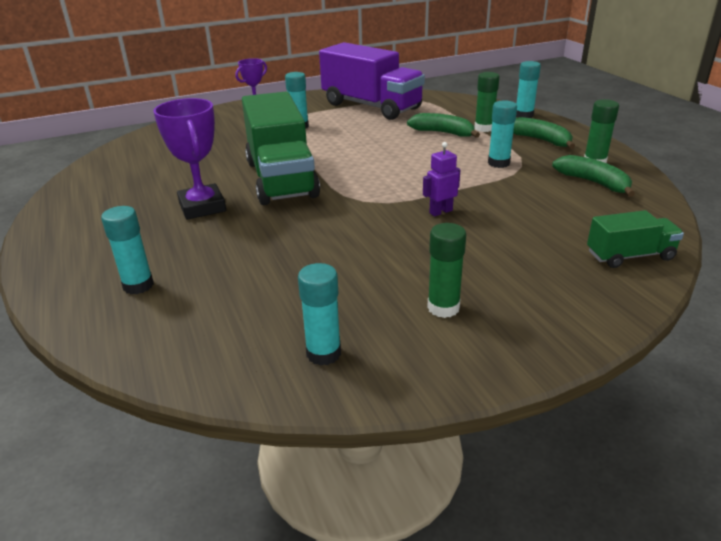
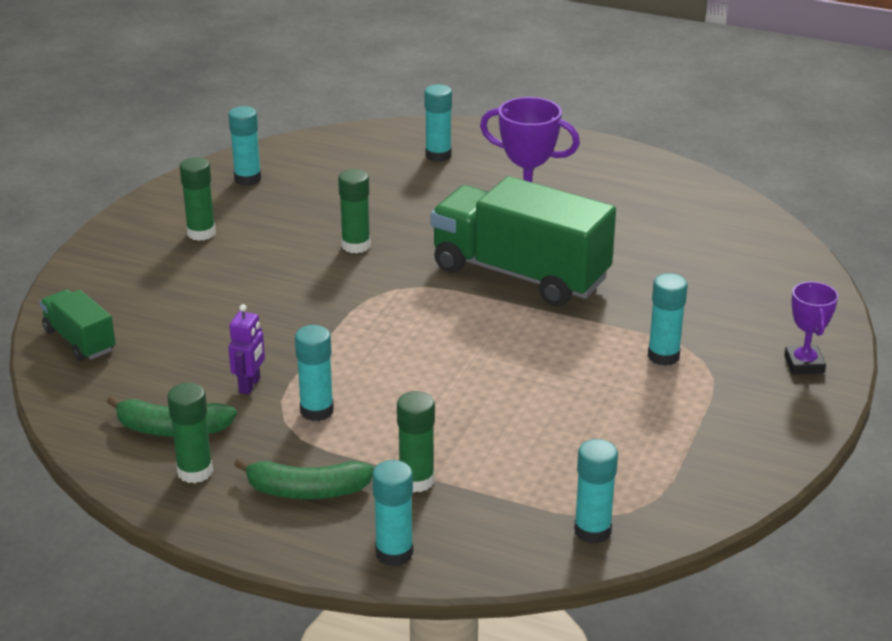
camera: 135 degrees right, 0 degrees up
(340, 237) = (356, 246): none -> green glue stick
(371, 106) = (657, 453): purple truck -> none
(436, 99) = (592, 531): none -> turquoise glue stick
(440, 211) = (301, 310): purple robot -> purple robot (250, 385)
(443, 133) = (459, 439): green banana -> none
(630, 256) = (79, 340): green truck -> green truck turned 105 degrees clockwise

